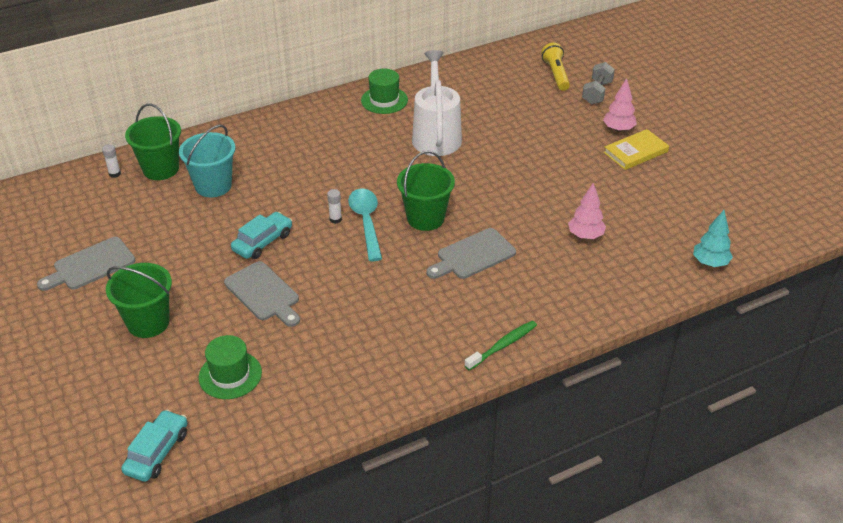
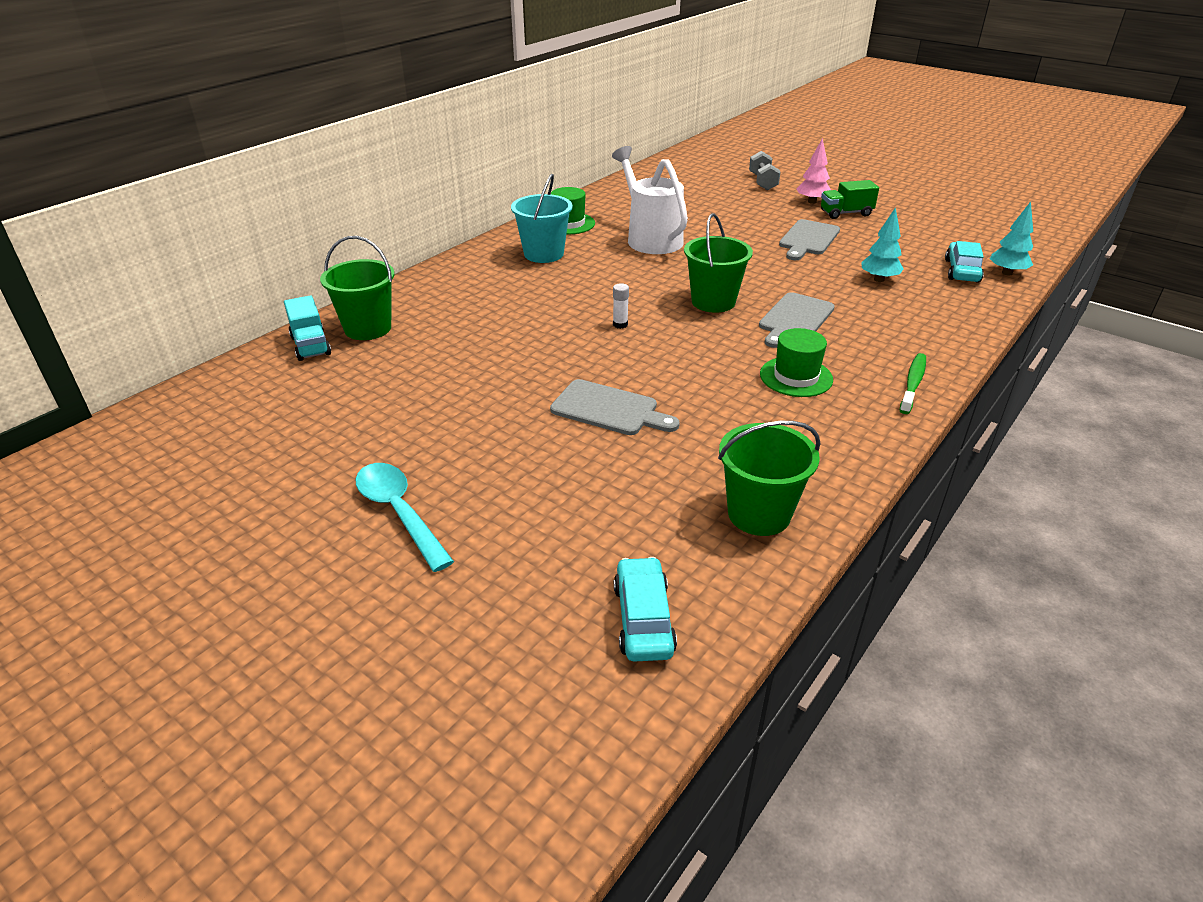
camera: 25 degrees left, 5 degrees down
(90, 265) = (357, 441): grey cutting board -> grey cutting board (808, 239)
(115, 174) = (311, 345): white glue stick -> turquoise truck
(148, 322) = (492, 478): green bucket -> green bucket (759, 514)
(213, 186) = (448, 328): turquoise bucket -> turquoise bucket (544, 254)
(230, 375) = (652, 501): green hat -> green hat (796, 377)
(262, 242) = (558, 363): turquoise car -> turquoise car (961, 271)
(366, 222) = (656, 319): turquoise spoon -> turquoise spoon (399, 512)
(556, 74) = (712, 177): yellow flashlight -> none
(585, 236) = (879, 279): pink tree -> turquoise tree
(635, 152) = (846, 213): yellow book -> green truck

